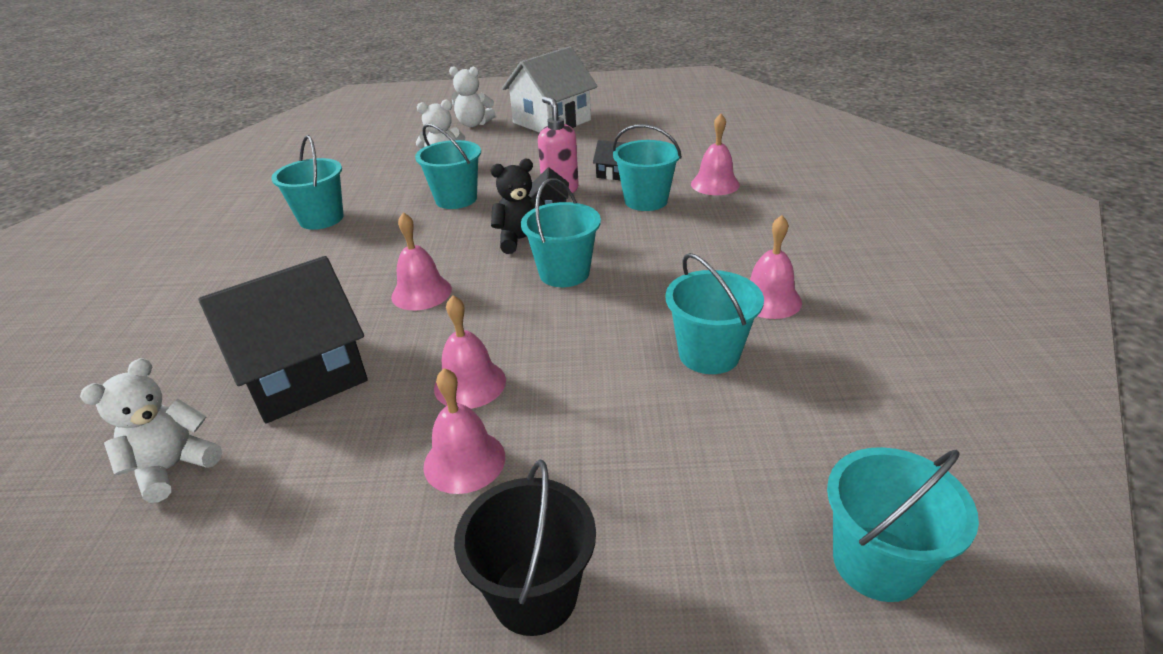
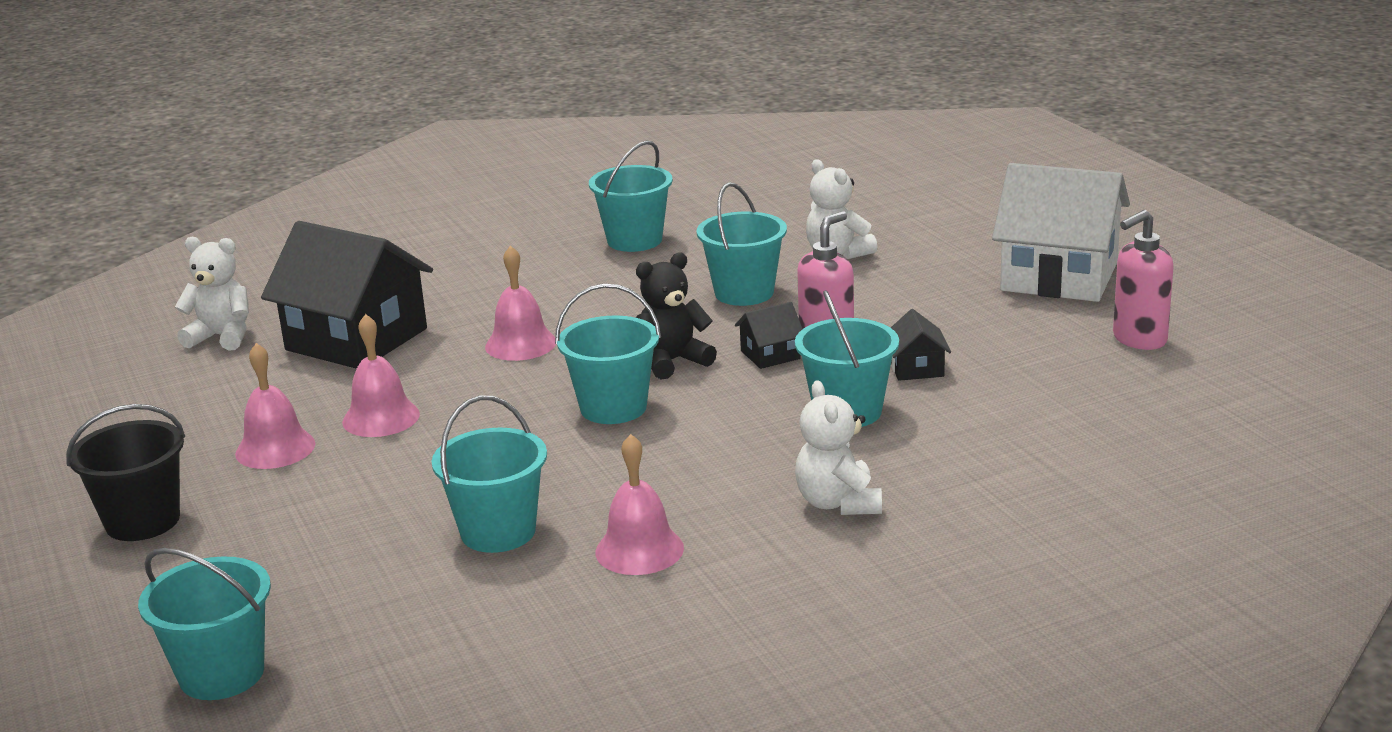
camera: 65 degrees right, 10 degrees down
(473, 124) = (987, 229): white teddy bear -> white teddy bear (838, 503)
(521, 240) = (672, 361): black teddy bear -> black teddy bear turned 75 degrees counterclockwise
(640, 121) = (1138, 340): none -> pink soap dispenser
(715, 184) = (951, 450): pink bell -> none

